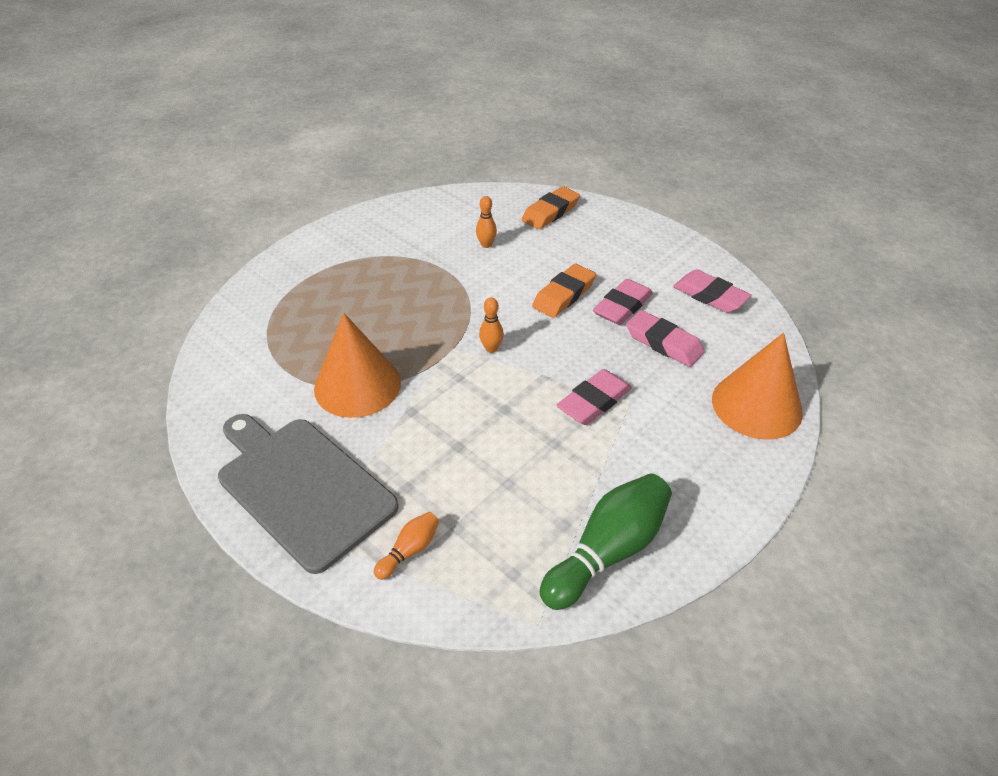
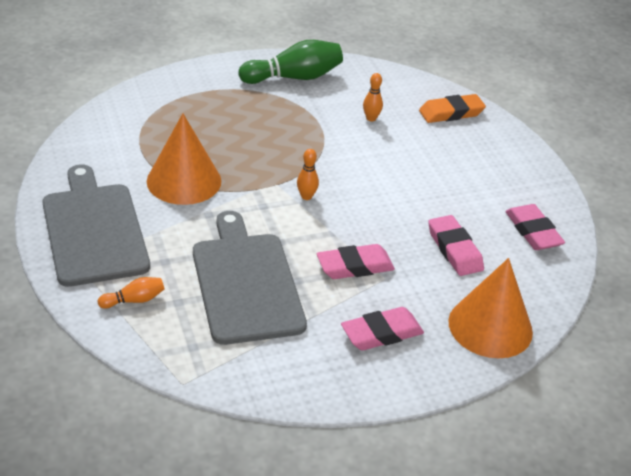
camera: 25 degrees right, 5 degrees down
(508, 470) = (246, 283): none -> grey cutting board
(564, 295) = (402, 181): orange eraser -> none
(607, 551) = (273, 365): green bowling pin -> green bowling pin (294, 77)
(622, 306) = (445, 209): pink eraser -> pink eraser (381, 333)

